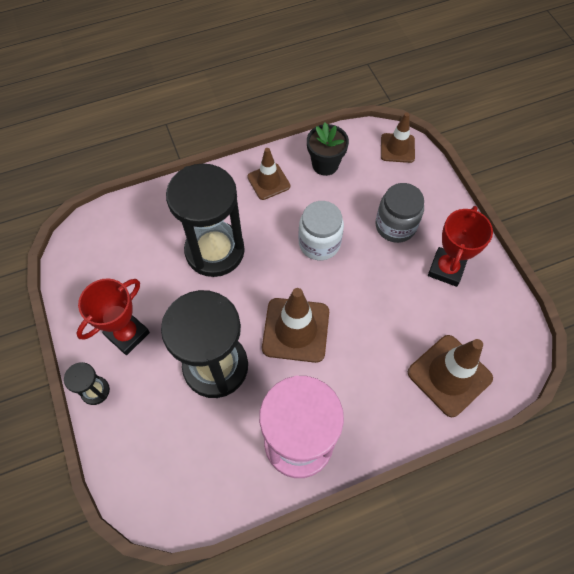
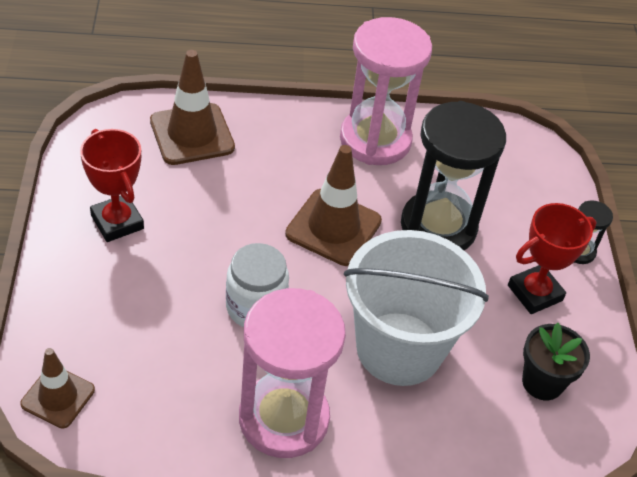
camera: 165 degrees left, 15 degrees down
(215, 251) = (399, 348): black hourglass -> white bucket
(268, 181) = (283, 418): brown traffic cone -> pink hourglass
(325, 164) = (184, 413): black flower pot -> black flower pot (542, 382)
(395, 226) = (142, 291): grey jar -> none
(446, 269) = (117, 222): red trophy -> red trophy turned 75 degrees counterclockwise

